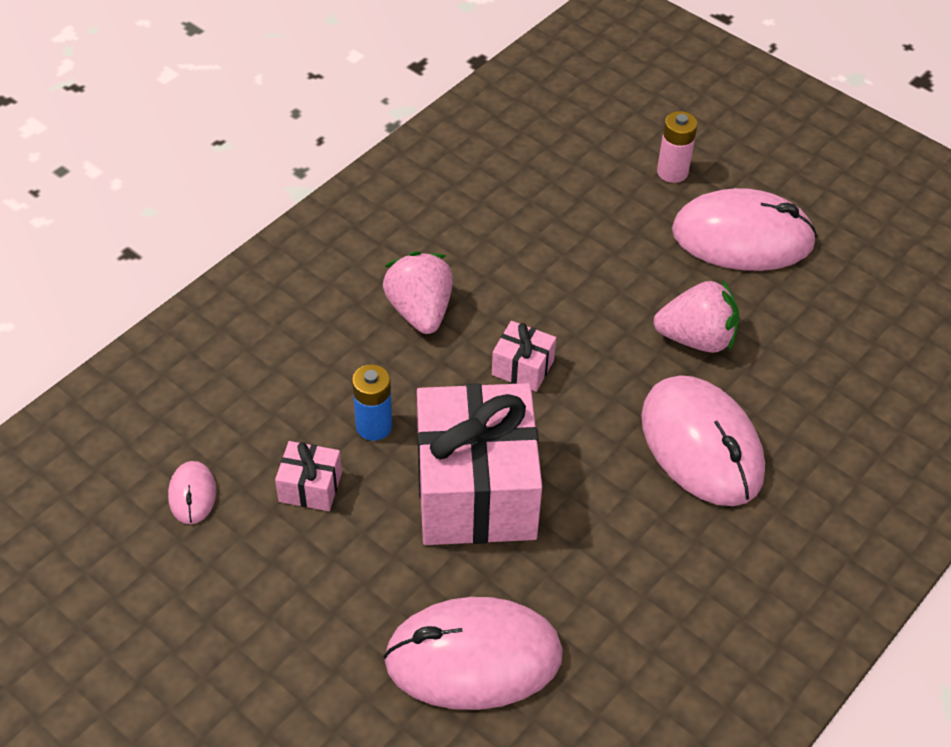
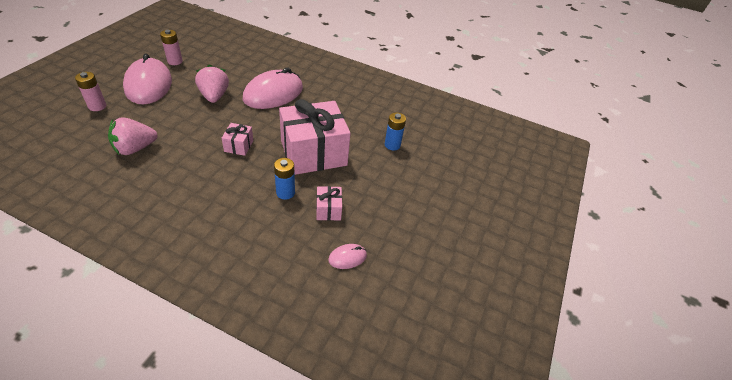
camera: 110 degrees left, 5 degrees down
(420, 311) = (203, 187): pink strawberry -> pink strawberry (135, 148)
(473, 657) = (392, 145): pink mouse -> blue battery
(836, 277) = (175, 61): none -> pink battery

